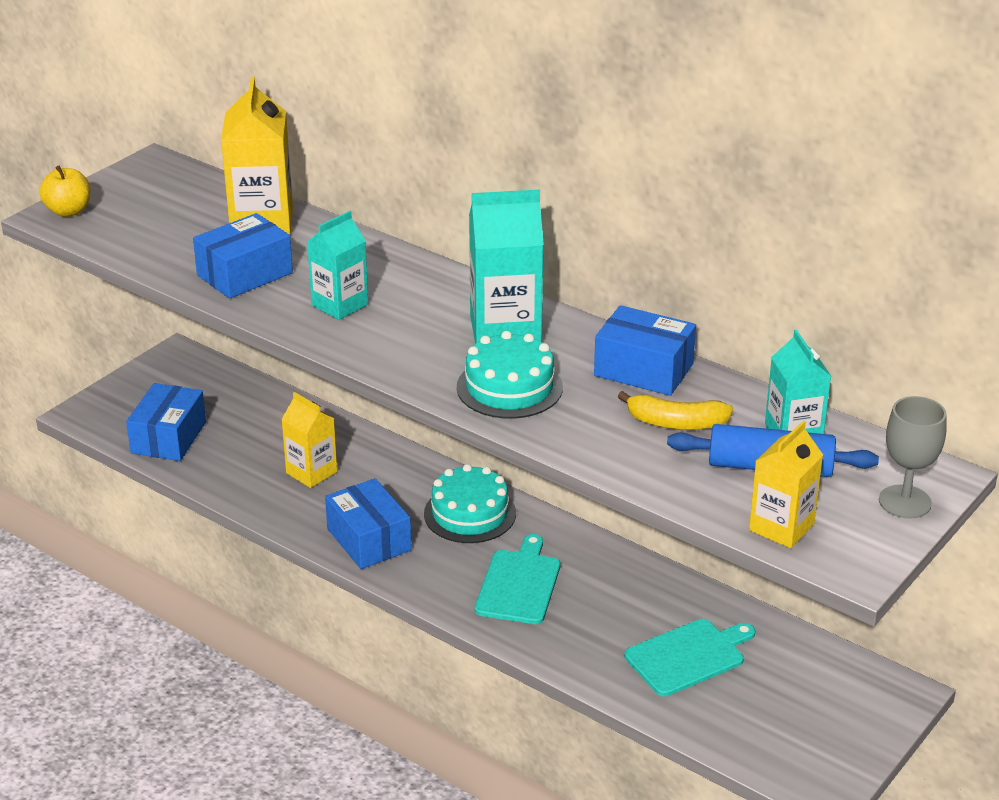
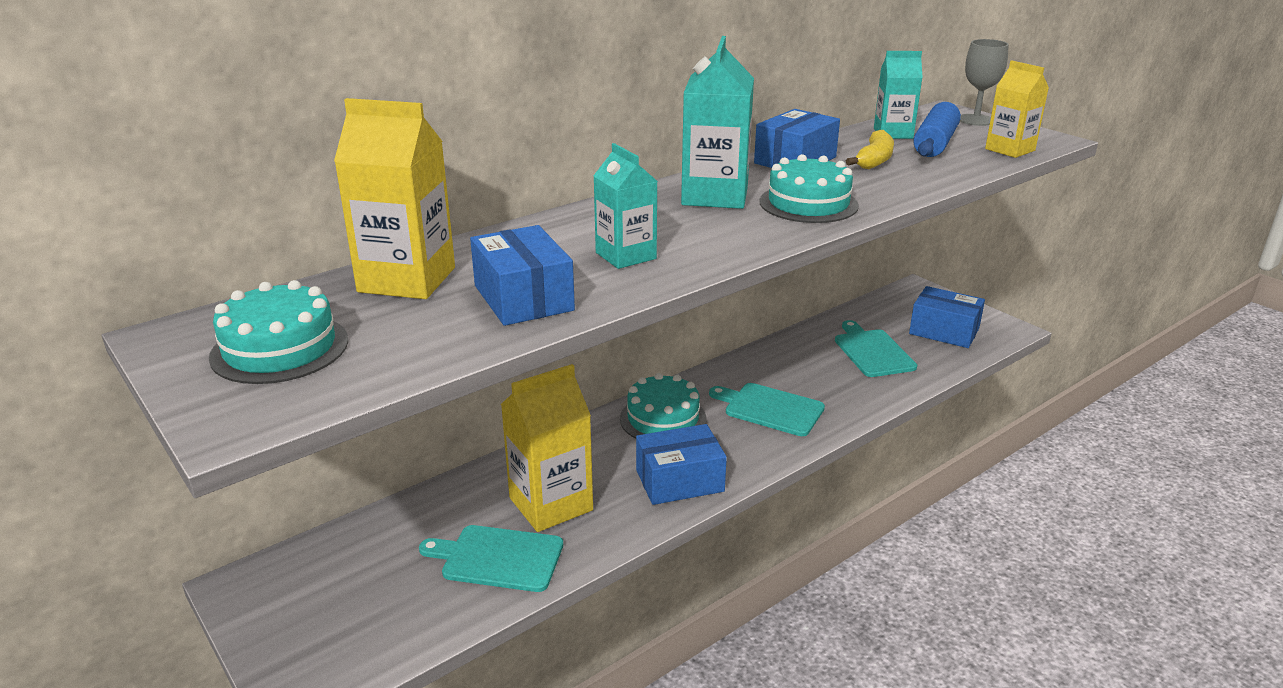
camera: 75 degrees left, 5 degrees down
(68, 211) = (232, 409): yellow apple -> none
(145, 204) = (280, 348): none -> turquoise cake
(169, 437) = (416, 610): blue box -> blue box (944, 331)
(235, 461) = (498, 558): none -> turquoise cutting board
(311, 472) = (551, 504): yellow carton -> yellow carton, size x1.56

